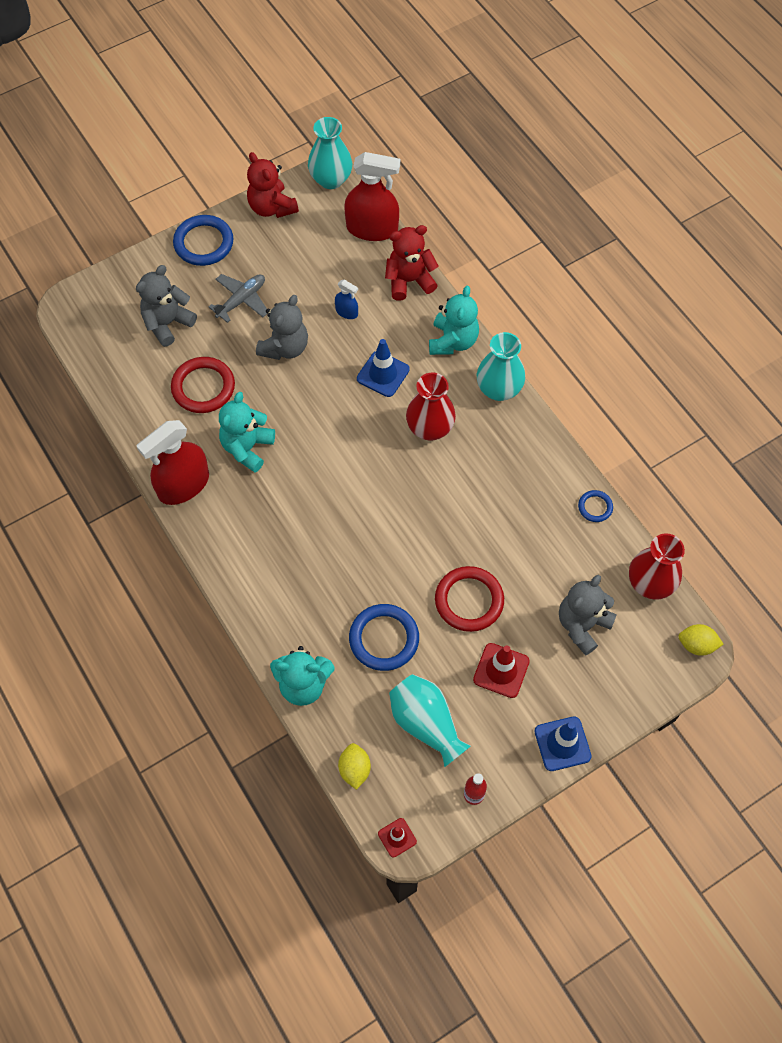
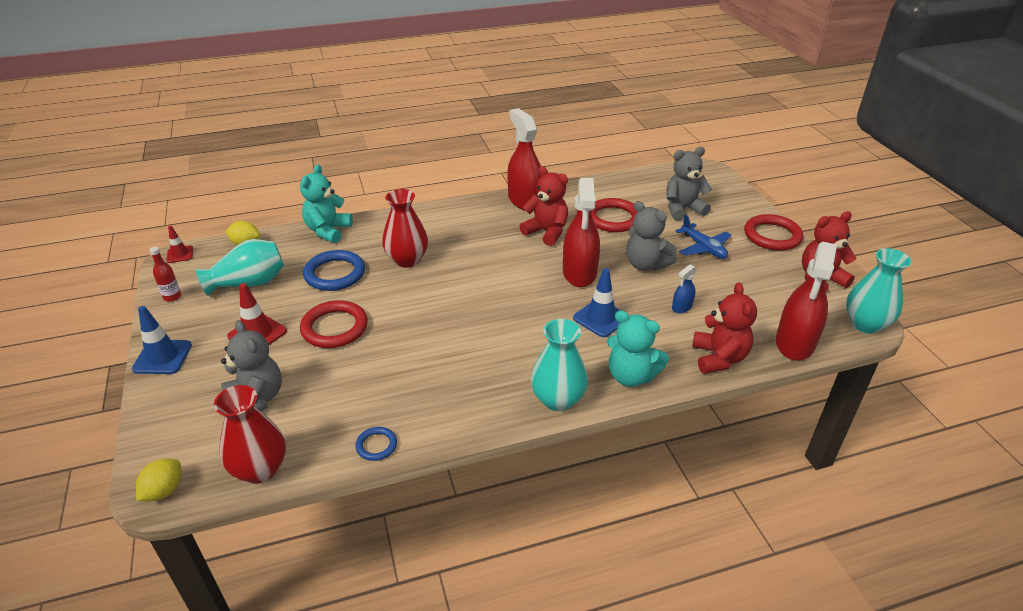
camera: 105 degrees right, 25 degrees down
(167, 323) = (683, 209): grey teddy bear -> grey teddy bear turned 75 degrees counterclockwise
(203, 243) = (772, 236): blue ring -> red ring
(241, 300) = (703, 248): grey plane -> blue plane
(247, 448) = (546, 232): turquoise teddy bear -> red teddy bear
(315, 403) = (579, 273): none -> red spray bottle
(430, 428) = (527, 338): red vase -> red vase (407, 260)

